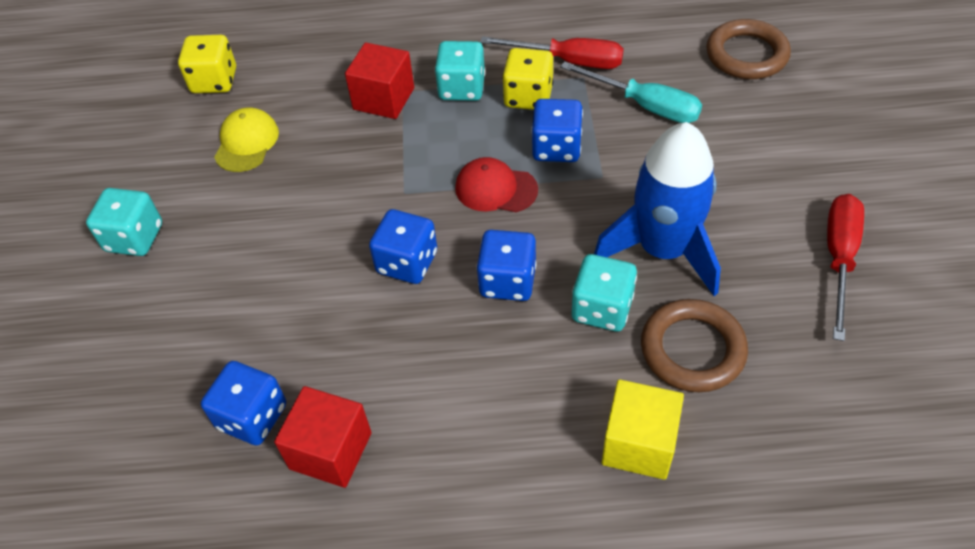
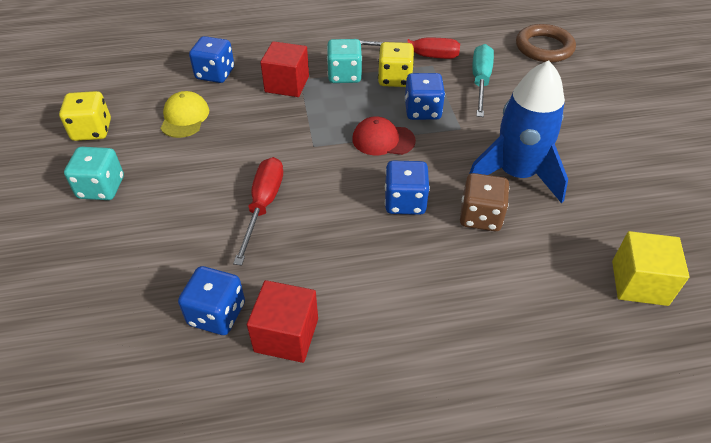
camera: 10 degrees left, 5 degrees down
(214, 81) = (153, 77): yellow dice -> yellow dice (92, 130)
(407, 262) = (324, 193): blue dice -> blue dice (215, 74)
(602, 308) = (480, 216): turquoise dice -> brown dice
(639, 443) = (531, 310): yellow cube -> yellow cube (639, 283)
(645, 106) = (480, 81): turquoise screwdriver -> turquoise screwdriver turned 105 degrees counterclockwise
(692, 349) = (555, 241): brown ring -> none
(839, 258) = (644, 173): red screwdriver -> red screwdriver (263, 206)

